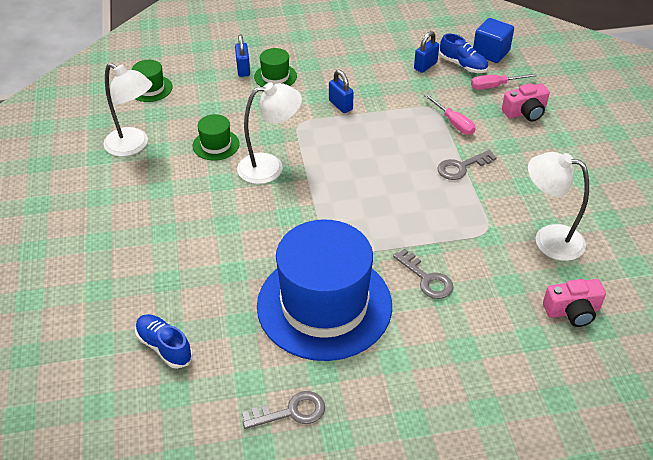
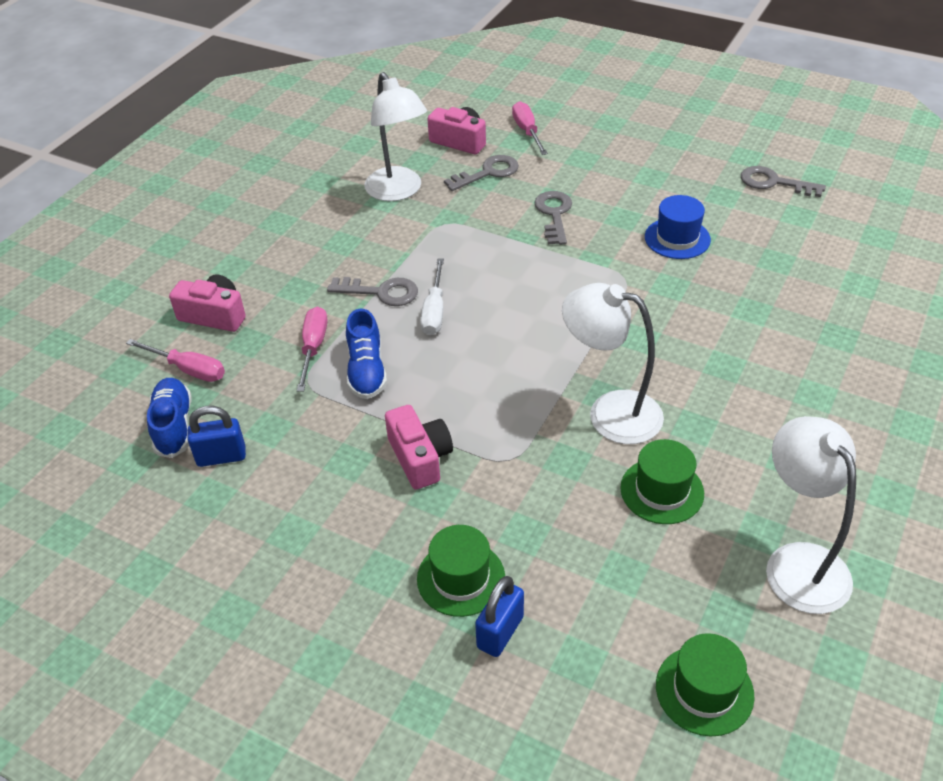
camera: 140 degrees left, 0 degrees up
(164, 347) = (872, 275): blue shoe -> blue shoe (366, 371)
(324, 305) = (677, 238): blue hat -> blue hat, size x0.42
(340, 105) = (420, 457): blue padlock -> pink camera
(419, 172) = (434, 311): none -> white screwdriver
(491, 53) = (106, 424): blue cube -> none
(513, 291) = (488, 173): none -> grey key
(538, 355) = (527, 131): none -> pink screwdriver

